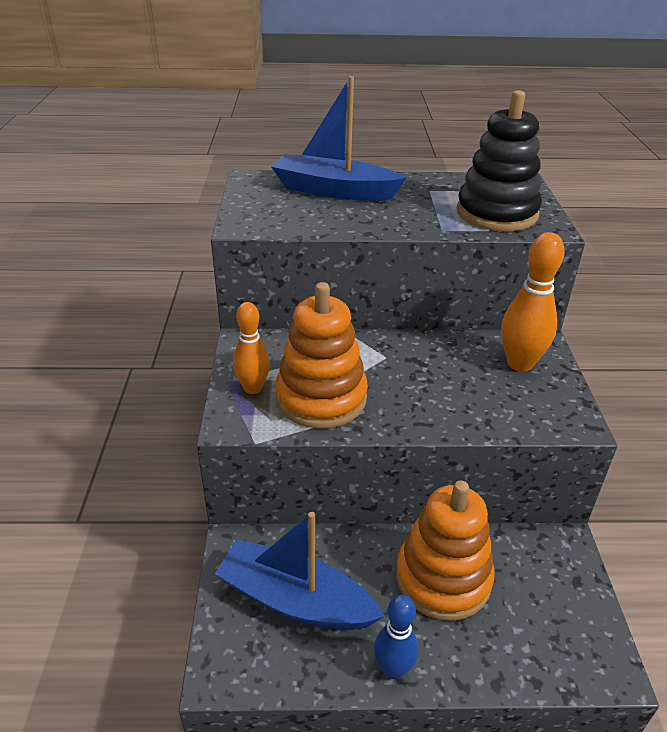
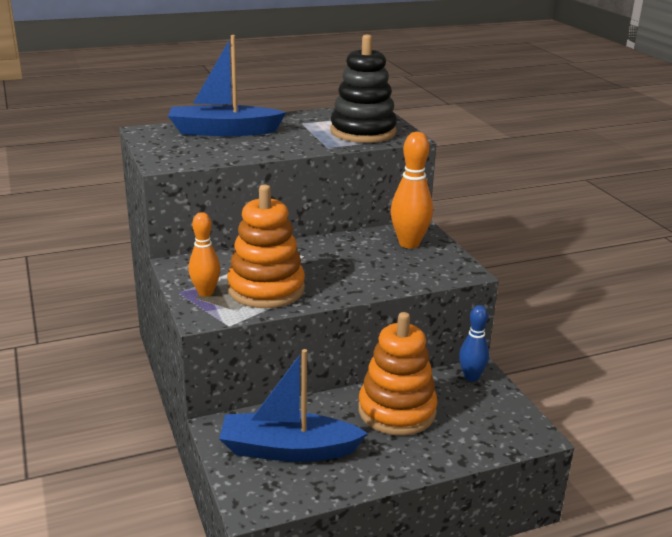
camera: 20 degrees left, 10 degrees down
(393, 669) = (384, 471): blue bowling pin -> blue bowling pin (471, 377)

